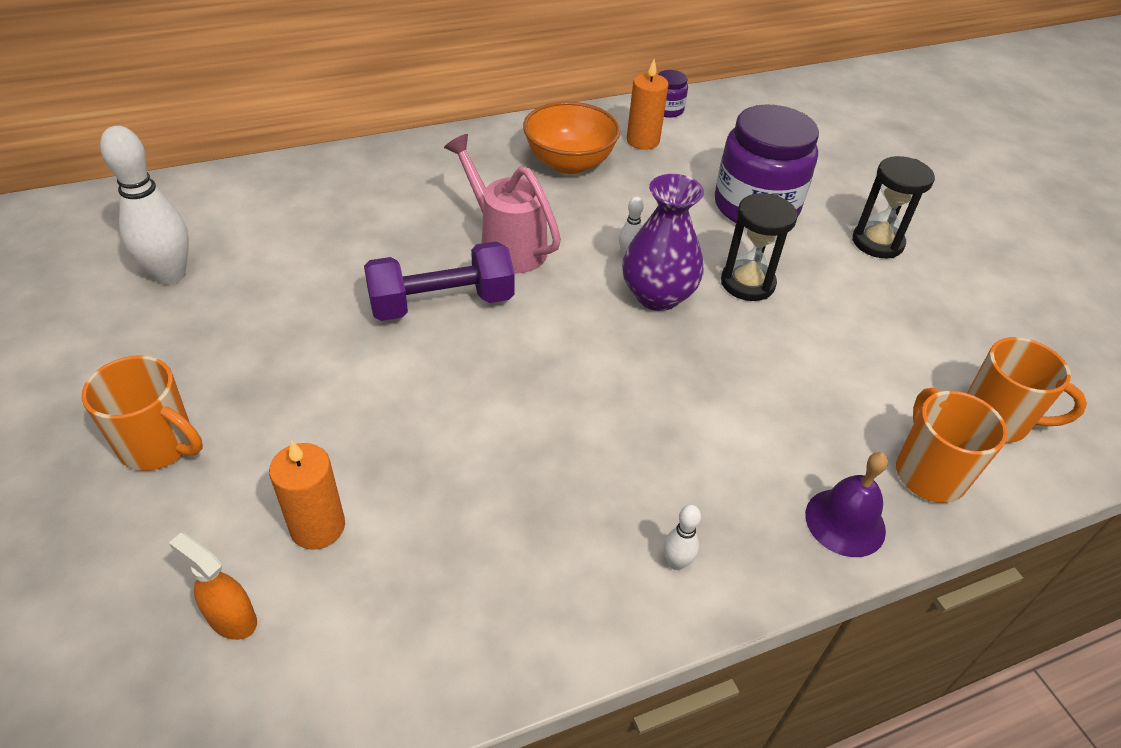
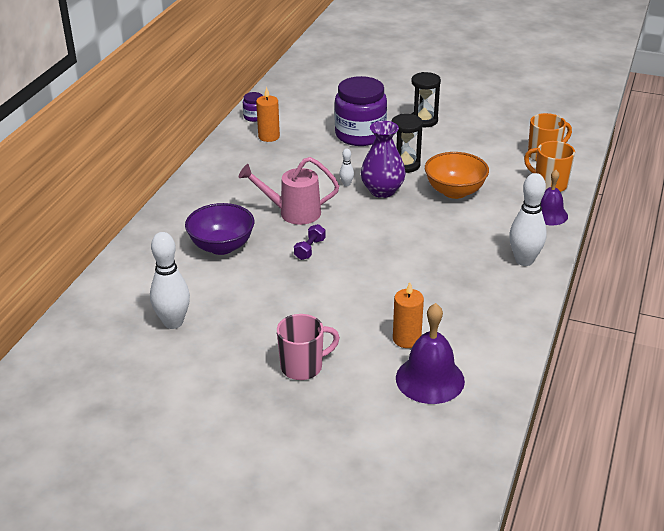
camera: 45 degrees left, 10 degrees down
(159, 446) = (303, 367): orange mug -> pink mug
(231, 618) = (430, 379): orange spray bottle -> purple bell
(368, 228) = (221, 246): none -> purple bowl
(441, 303) = (310, 249): purple dumbbell -> purple dumbbell, size x0.51
(569, 163) = (255, 165): orange bowl -> orange bowl (454, 191)
(676, 562) = (524, 260): white bowling pin -> white bowling pin, size x2.22

